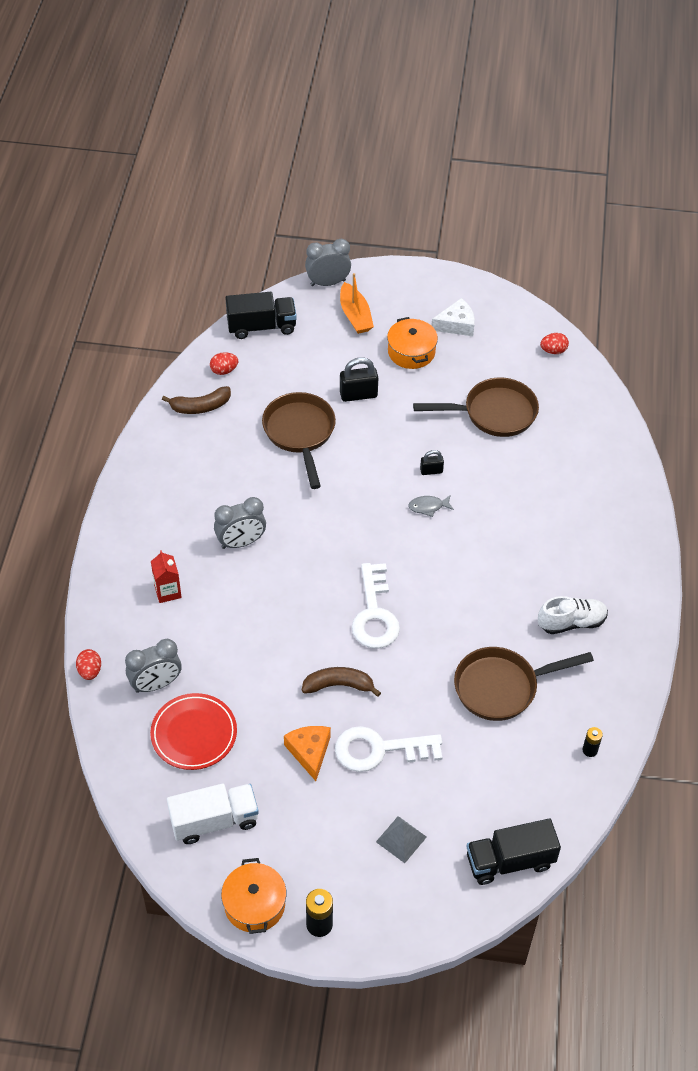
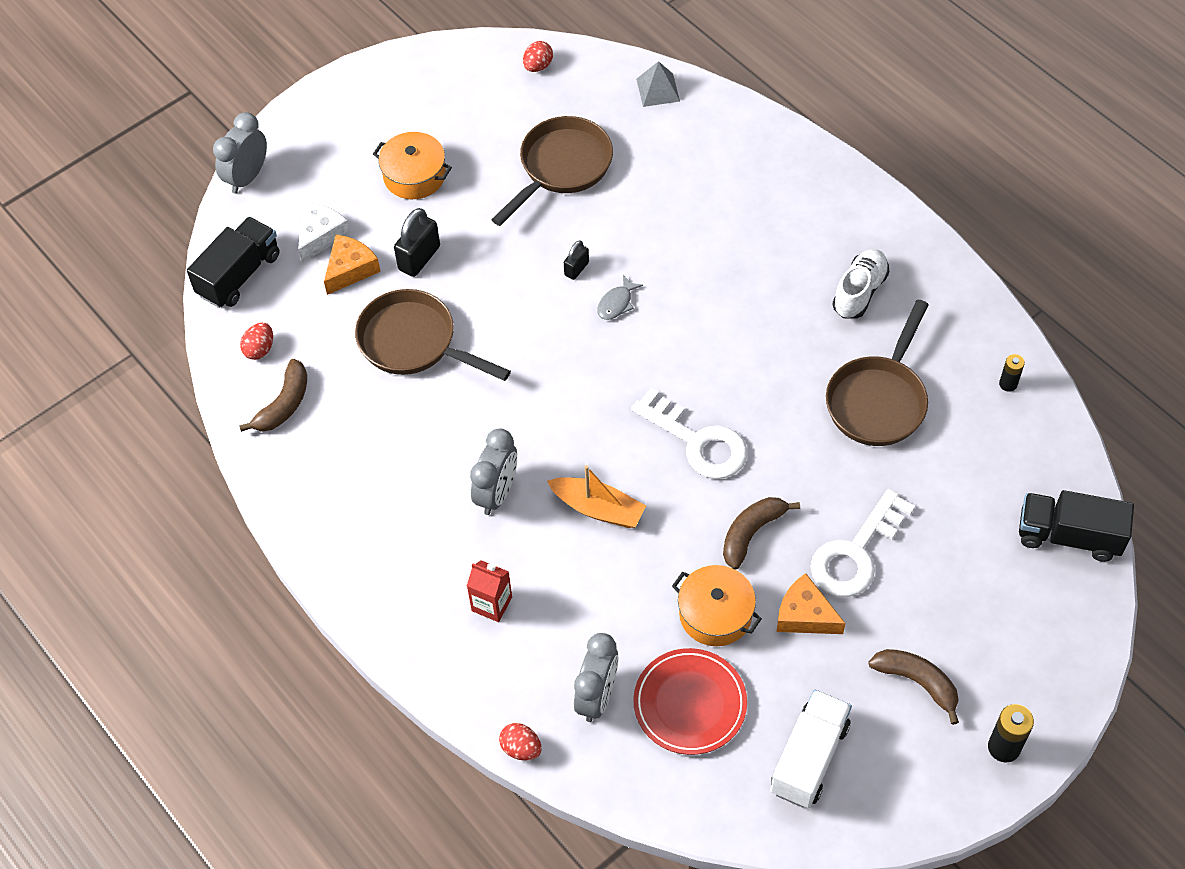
camera: 45 degrees left, 5 degrees up
(254, 904) = (934, 789): orange pot -> orange pot (715, 614)
(317, 370) = (350, 269): none -> orange cheese
(320, 845) = (917, 682): none -> brown banana
(355, 315) = (316, 186): orange boat -> orange boat (598, 509)
(401, 839) = (970, 608): grey pyramid -> grey pyramid (658, 90)
(456, 324) = (422, 115): white cheese -> white cheese (320, 235)
(510, 861) = (1068, 536): black truck -> black truck turned 75 degrees clockwise

